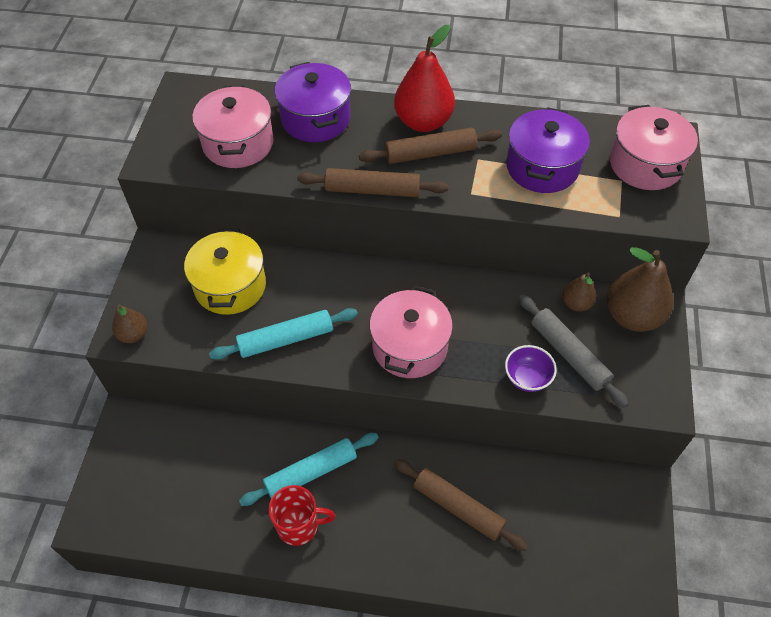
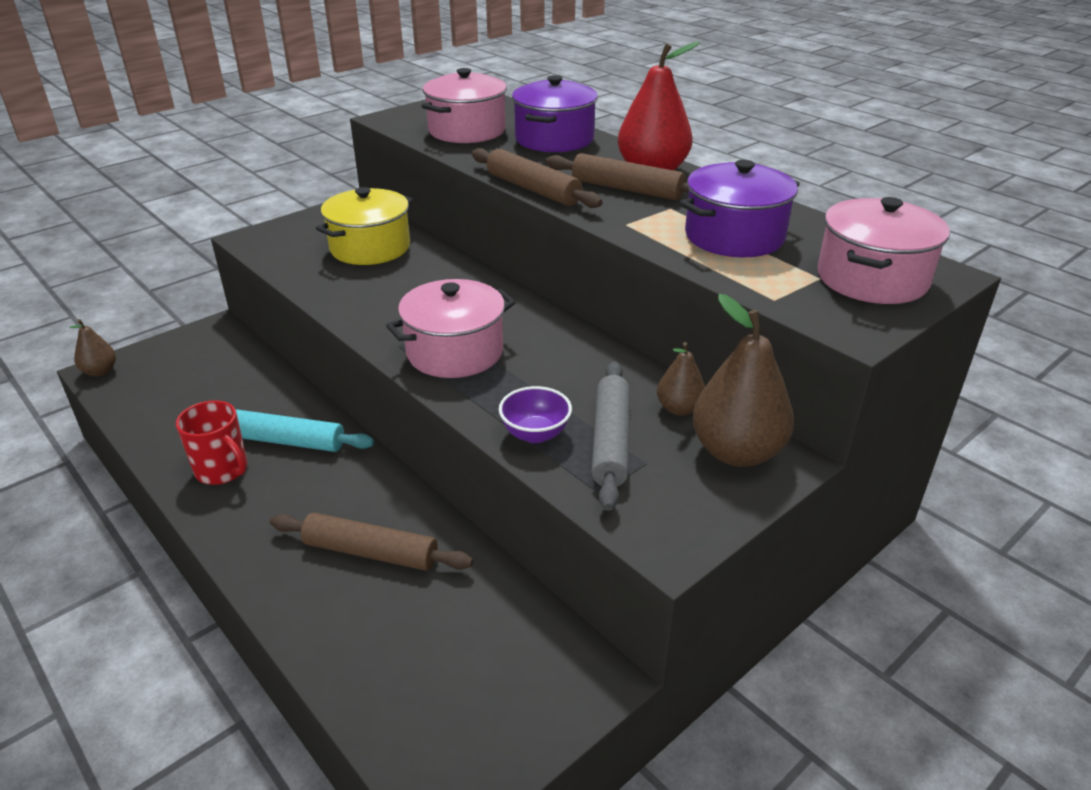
camera: 40 degrees right, 20 degrees down
(133, 334) = (259, 241): brown pear -> brown pear (100, 371)
(285, 339) = (359, 296): turquoise rolling pin -> none
(458, 507) = (371, 552): brown rolling pin -> brown rolling pin turned 60 degrees counterclockwise

